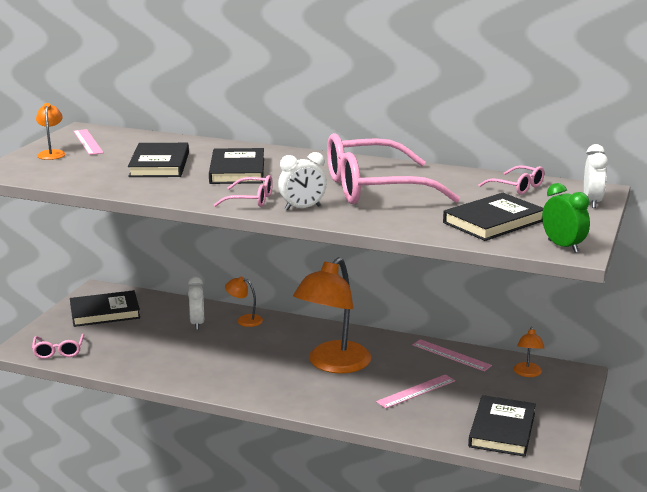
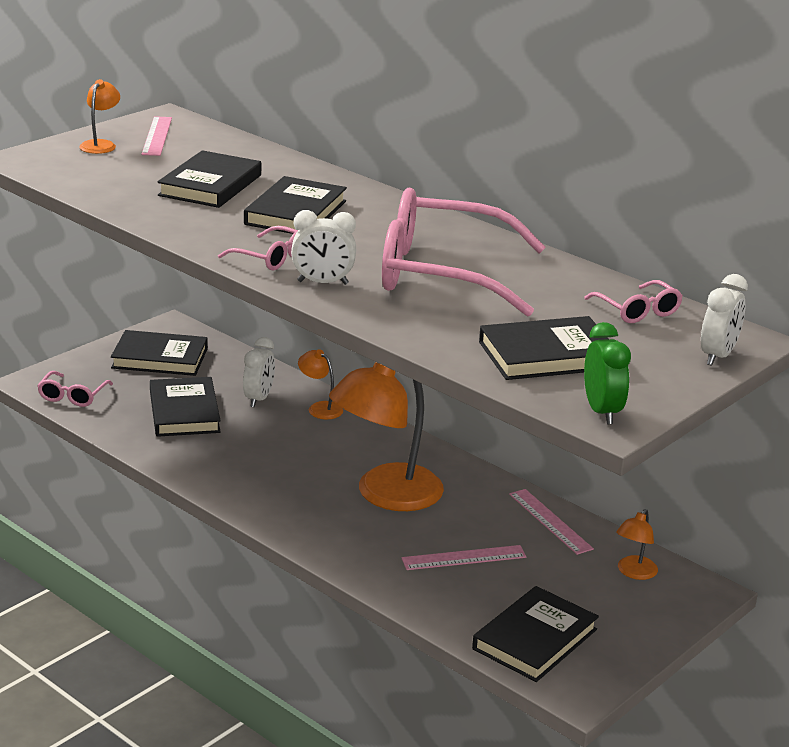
camera: 20 degrees right, 5 degrees up
(150, 343) = (184, 412): none -> black book

